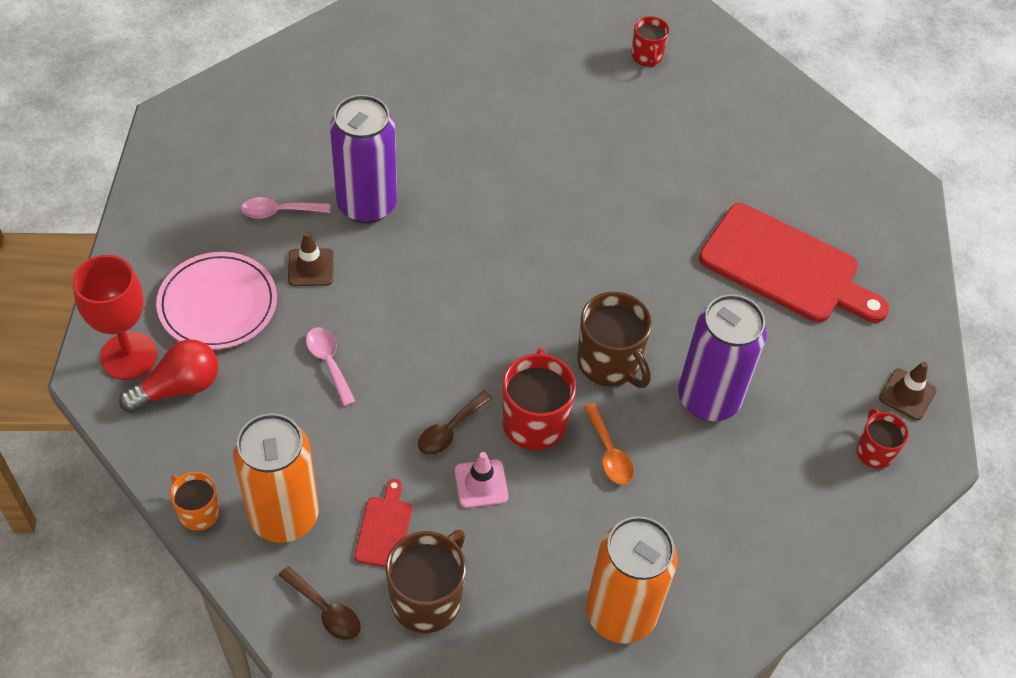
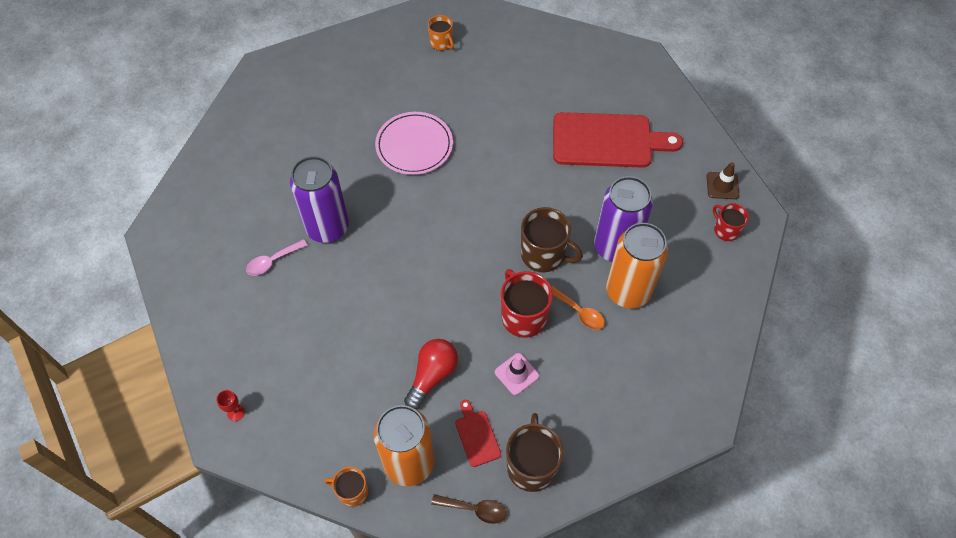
camera: 25 degrees left, 5 degrees up
(129, 356) = (236, 412): red goblet -> red goblet, size x0.42
(178, 387) = (283, 416): red light bulb -> red light bulb (432, 376)
(218, 304) = (273, 345): pink plate -> pink plate (414, 145)
(311, 267) = (318, 289): brown traffic cone -> none
(329, 363) = (372, 346): pink spoon -> none
(450, 430) = (476, 349): brown spoon -> none
(620, 613) = (649, 409): orange can -> orange can (628, 291)
(647, 56) = (441, 43): red mug -> orange mug

